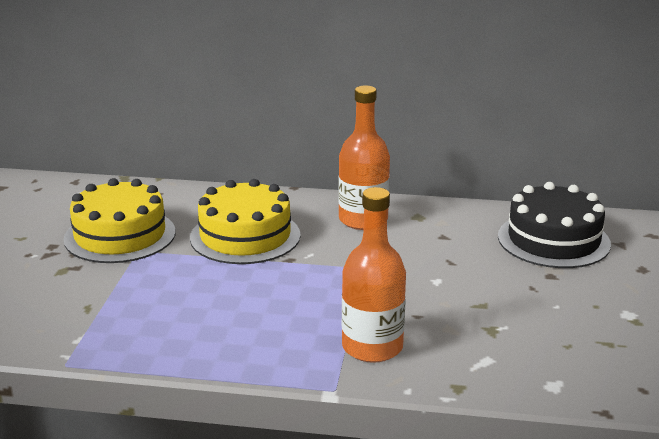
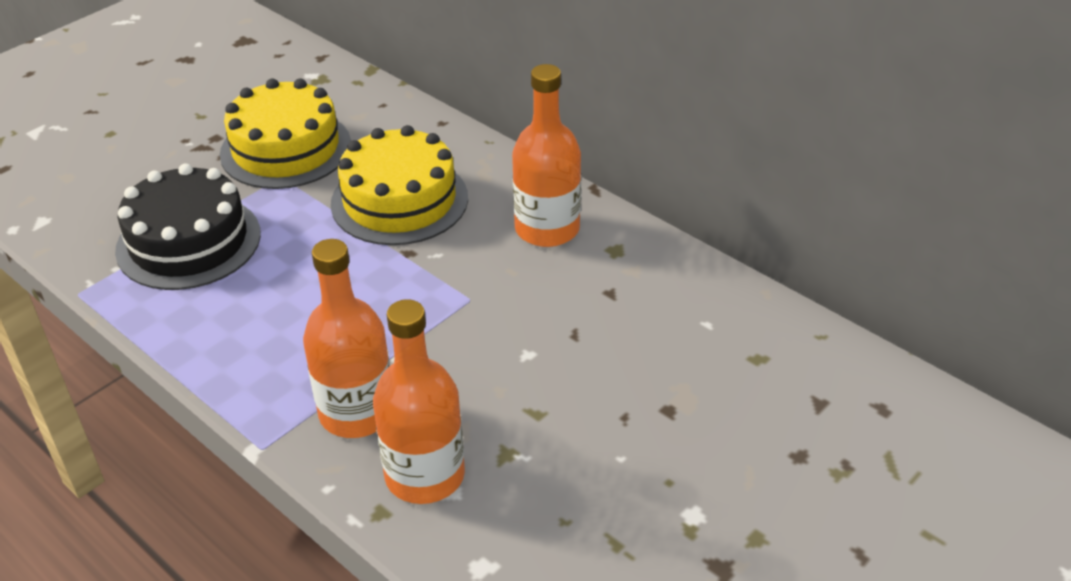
camera: 35 degrees right, 15 degrees up
(459, 359) = (425, 475): none -> orange bottle
(553, 240) = (738, 357): black cake -> black cake (188, 242)

